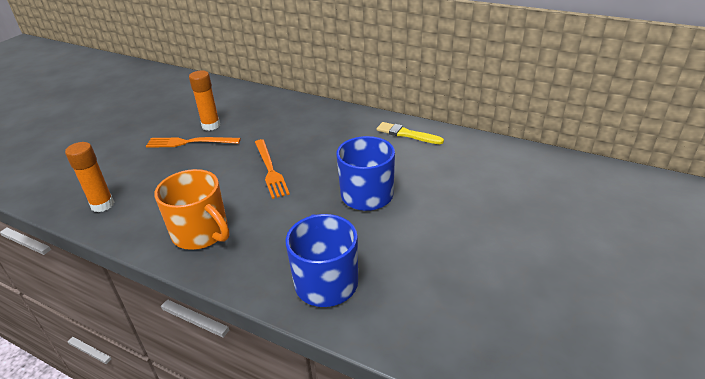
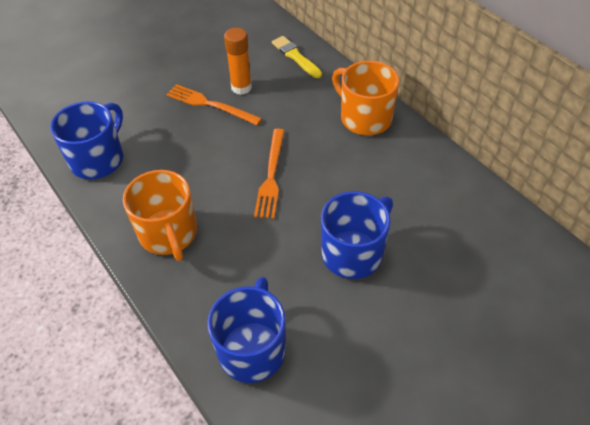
camera: 25 degrees right, 15 degrees up
(102, 205) = (98, 159): orange glue stick -> blue mug
(322, 117) = (364, 118): none -> orange mug
(406, 134) = (446, 181): yellow brush -> yellow brush (295, 56)

